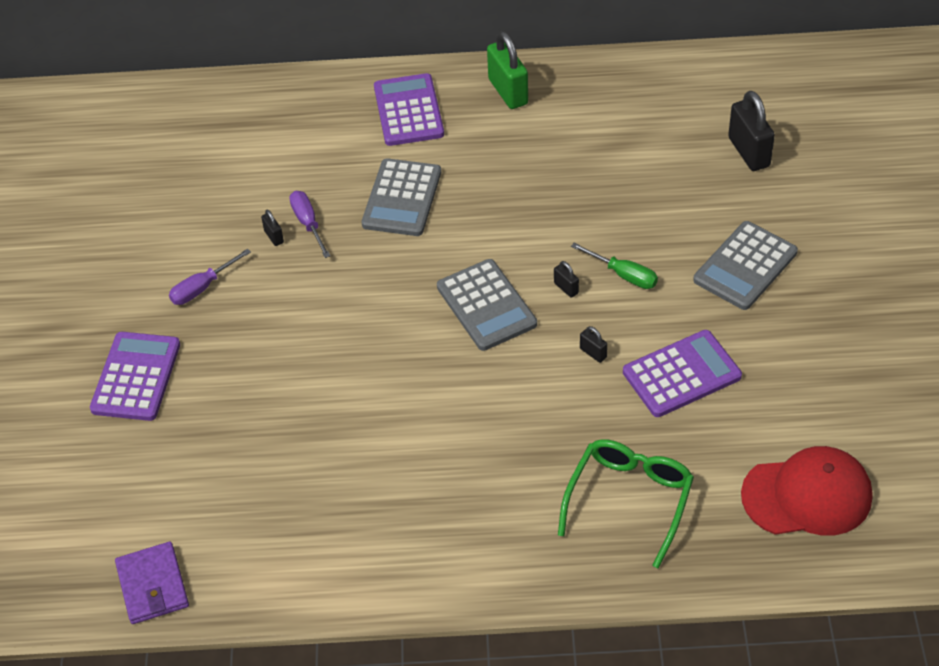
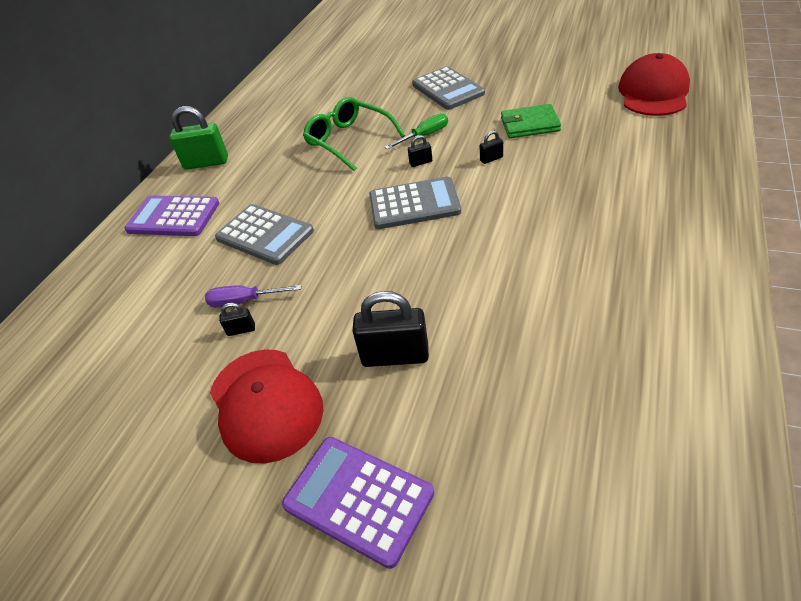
camera: 65 degrees left, 5 degrees down
(152, 585) = (703, 540): purple wallet -> none
(202, 288) = (265, 404): purple screwdriver -> red cap
(629, 501) = (642, 162): green glasses -> green glasses (349, 140)
(681, 374) = (529, 124): purple calculator -> green wallet
(749, 152) = (353, 76): black padlock -> black padlock (395, 356)

